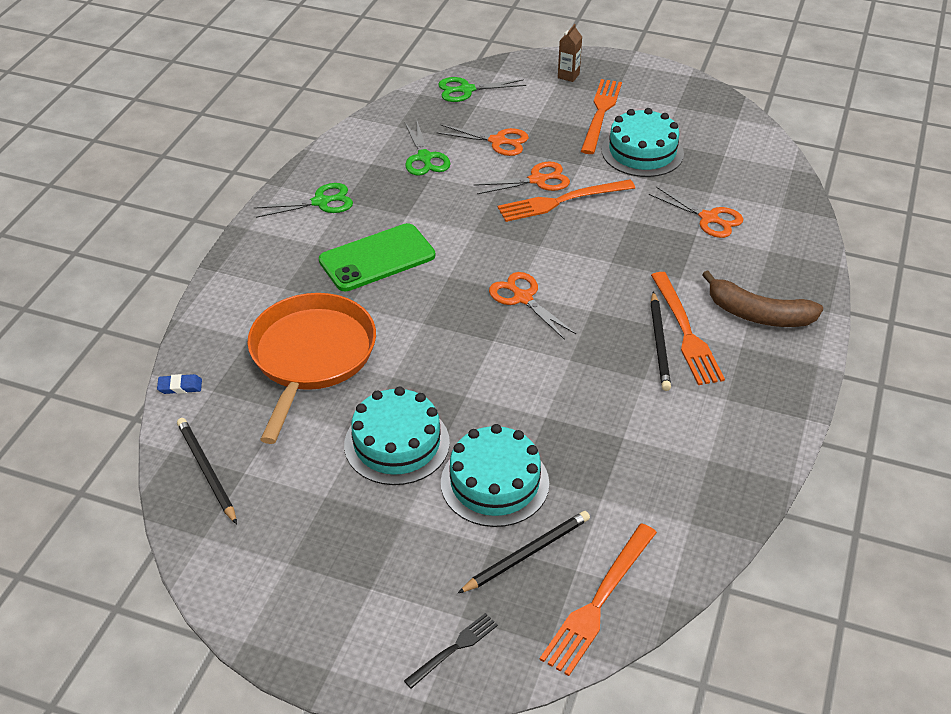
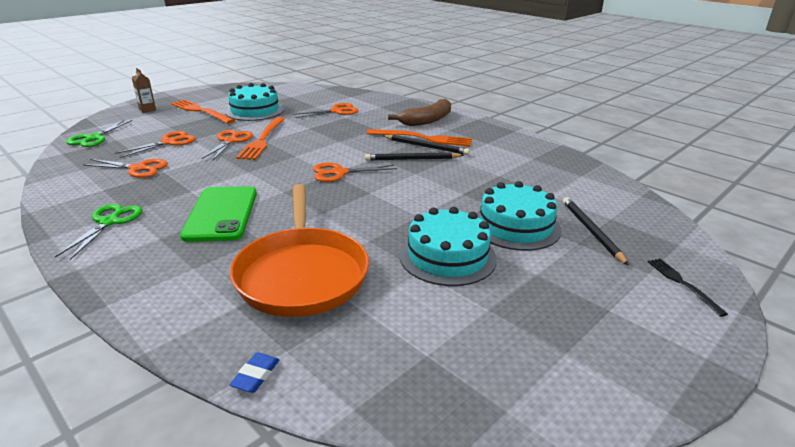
camera: 65 degrees left, 15 degrees down
(206, 471) = (406, 384): black pencil -> black pencil (412, 159)
(311, 356) = (302, 274): orange pan -> orange pan turned 135 degrees counterclockwise
(424, 158) = (138, 168): green scissors -> orange scissors
(598, 601) = (641, 217): orange fork -> none

